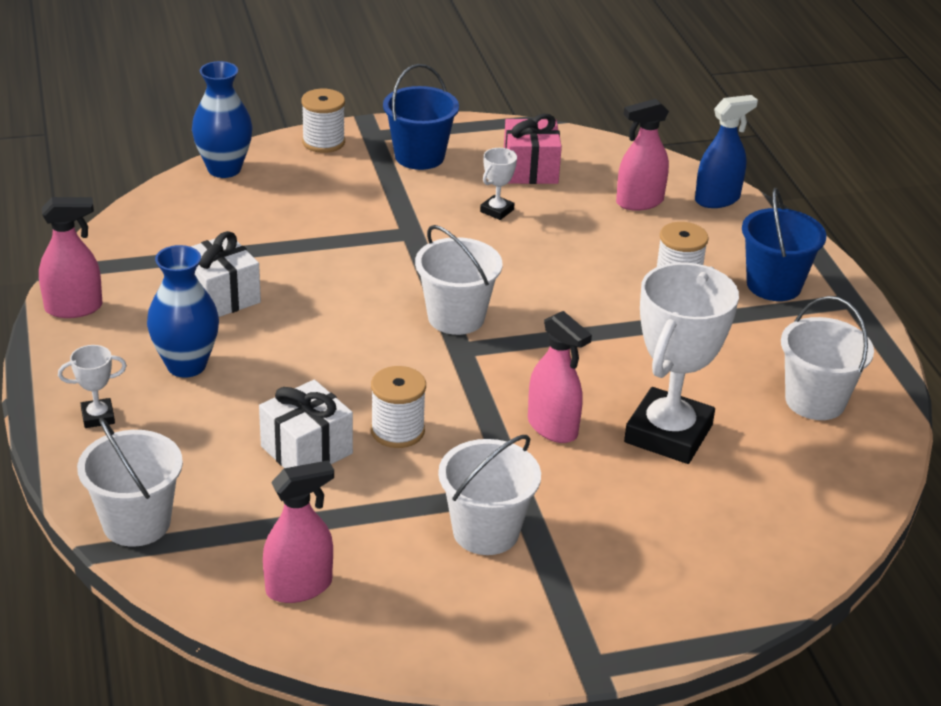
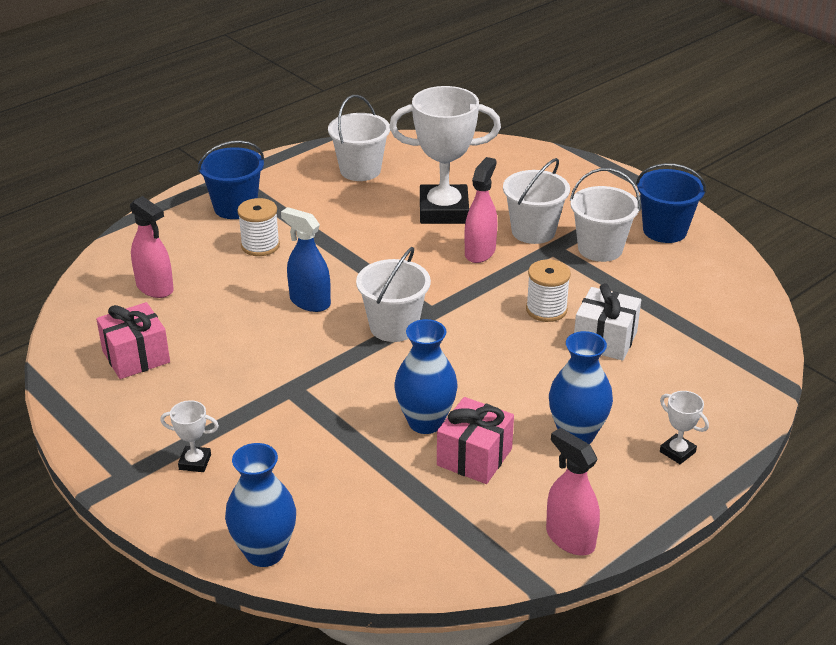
camera: 115 degrees left, 0 degrees up
(136, 523) = (748, 382): white bucket -> white bucket (533, 231)
(220, 296) = (474, 457): white gift -> pink gift
(293, 287) = (425, 422): none -> blue vase
(299, 587) = (719, 297): pink spray bottle -> none
(323, 142) = (163, 503): white spool -> none
(419, 156) = (153, 429): blue bucket -> blue bucket (664, 230)
(497, 211) = (221, 354): white trophy -> white trophy (195, 462)
(717, 199) = (125, 254): blue spray bottle -> blue spray bottle (309, 302)

